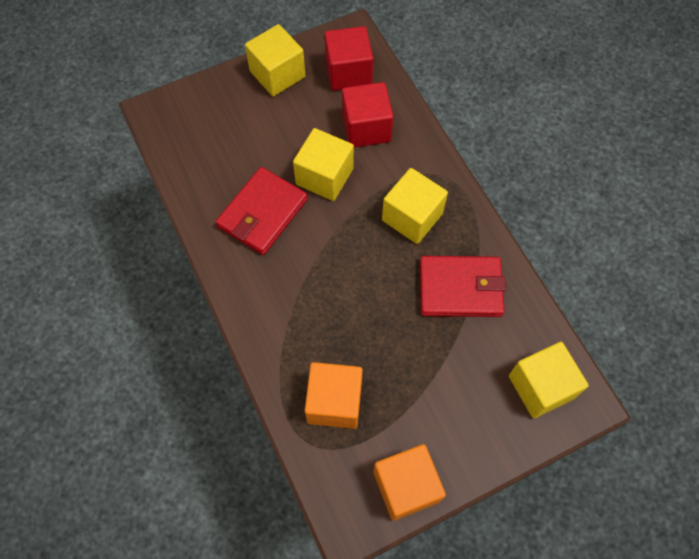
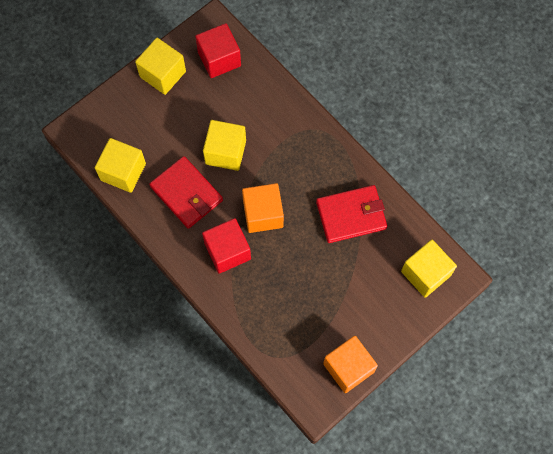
camera: 15 degrees left, 5 degrees up
(262, 213) = (186, 194): red wallet -> red wallet turned 60 degrees counterclockwise
(334, 402) = (282, 322): orange cube -> orange cube (263, 214)
(366, 128) = (246, 103): red cube -> red cube (227, 251)
(412, 217) = (301, 168): yellow cube -> yellow cube (123, 172)

